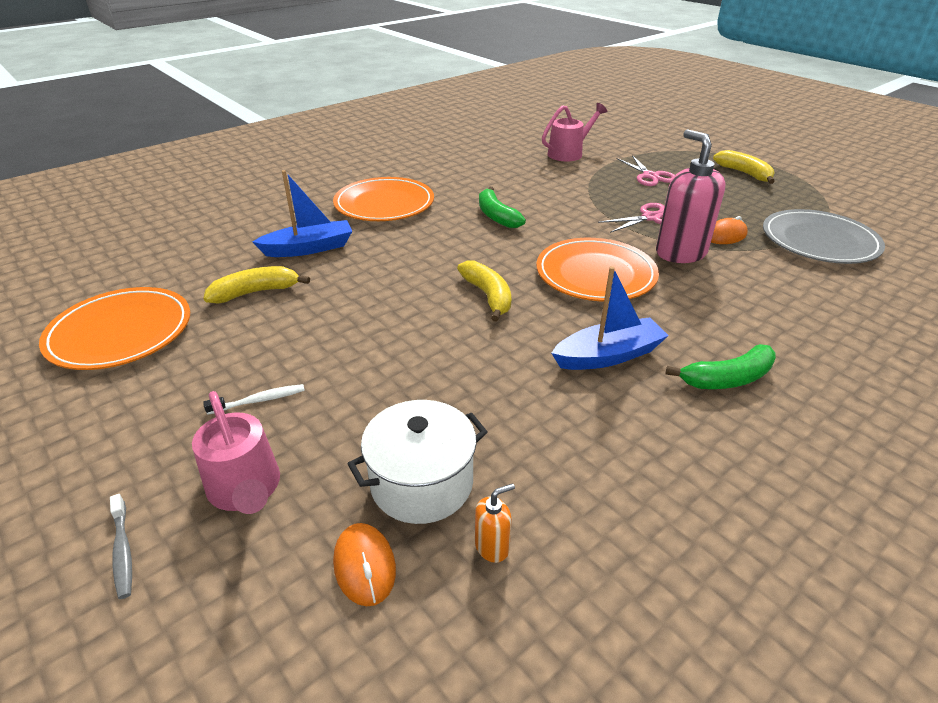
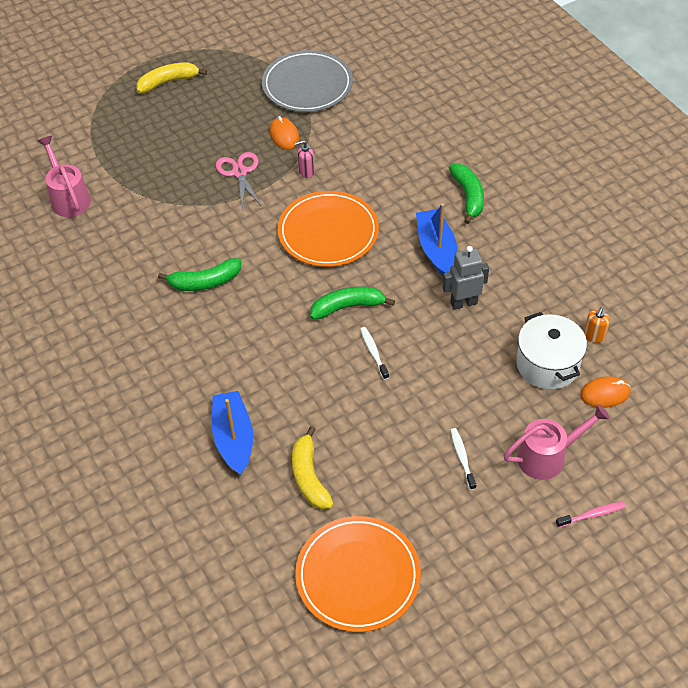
camera: 80 degrees left, 15 degrees up
(123, 551) = (592, 515): grey toothbrush -> pink toothbrush
(384, 204) = (149, 373): orange plate -> none
(424, 319) = (373, 352): none -> white toothbrush
(488, 296) = (347, 307): yellow banana -> green banana
(492, 547) = (594, 336): orange soap dispenser -> orange soap dispenser turned 135 degrees counterclockwise
(521, 386) = (463, 303): none -> grey robot
(650, 176) = (151, 149): pink scissors -> none
(680, 253) = (306, 171): pink soap dispenser -> pink soap dispenser, size x0.42

